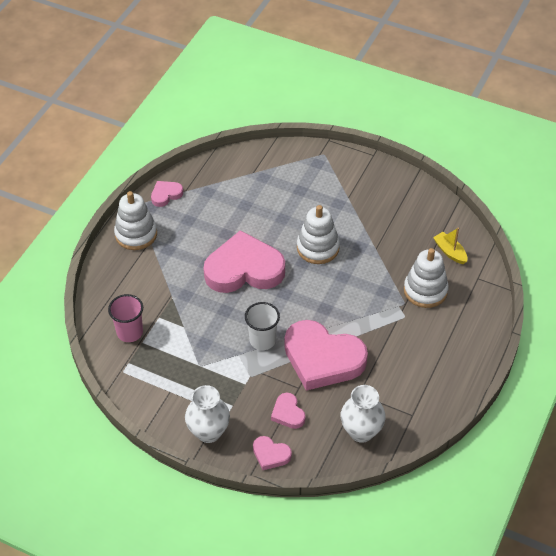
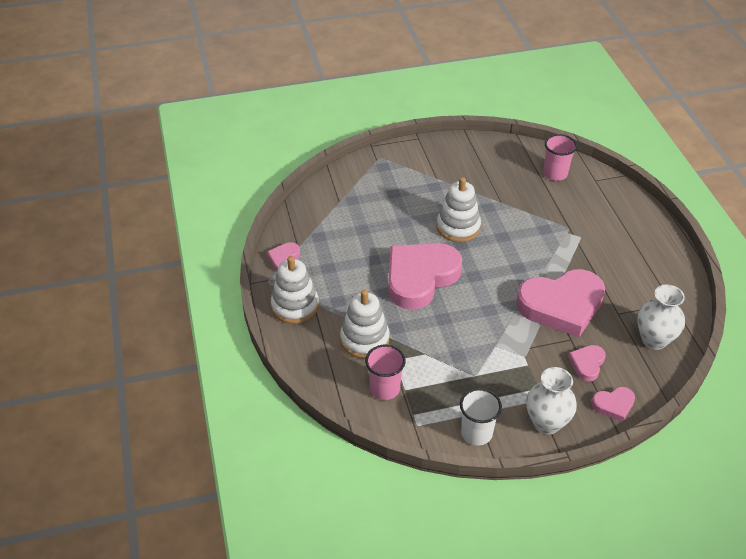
camera: 40 degrees left, 5 degrees down
(262, 340) = (500, 322): white cup -> white cup (476, 433)
(288, 413) = (587, 364): pink heart -> pink heart turned 90 degrees clockwise
(425, 290) = (571, 210): white stacking toy -> white stacking toy (364, 339)
(450, 252) = (555, 174): yellow boat -> pink cup

